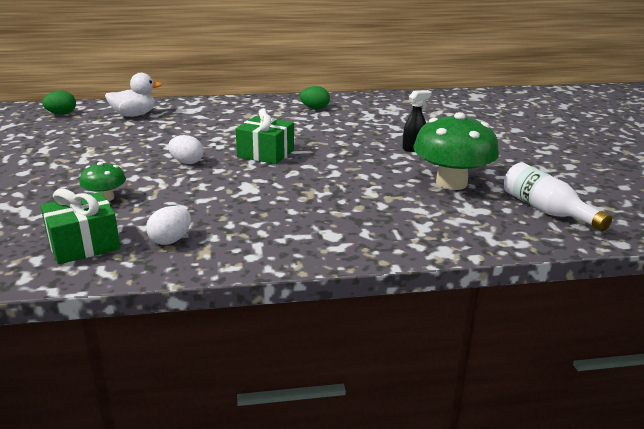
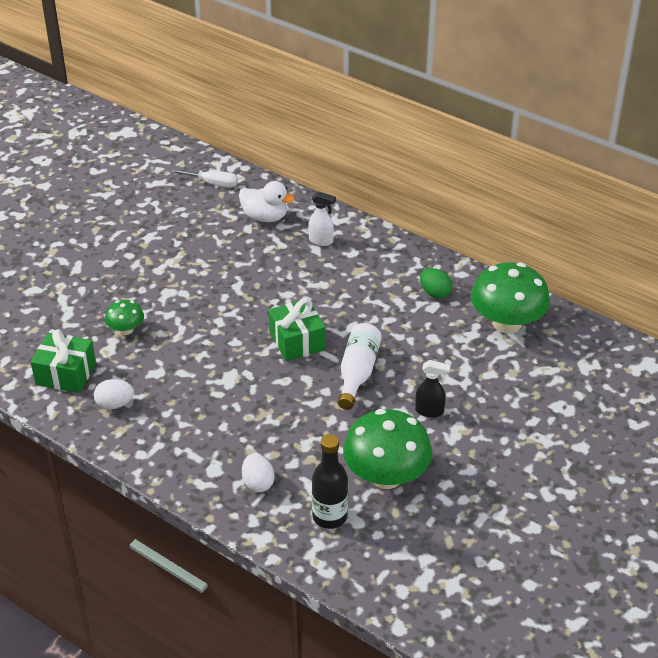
camera: 45 degrees right, 15 degrees up
(61, 114) = (213, 183): green egg -> white screwdriver
(187, 162) = (225, 317): white egg -> white egg (258, 483)
(197, 112) = (321, 241): none -> white spray bottle
(379, 105) = (507, 323): none -> green mushroom
(461, 217) = (329, 516): none -> black bottle
(546, 210) = (406, 558): white bottle -> white bottle (357, 373)

